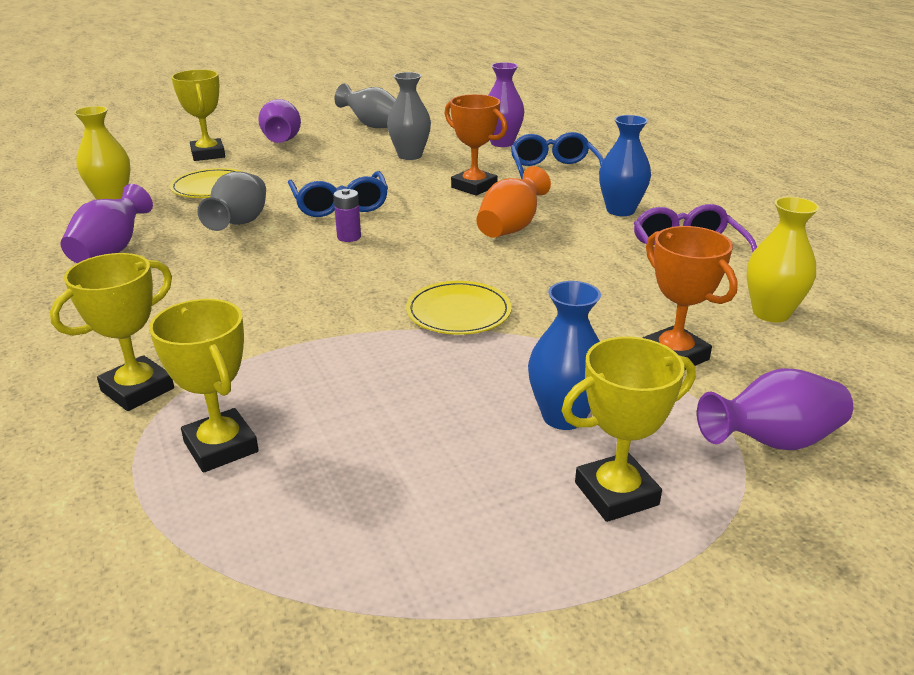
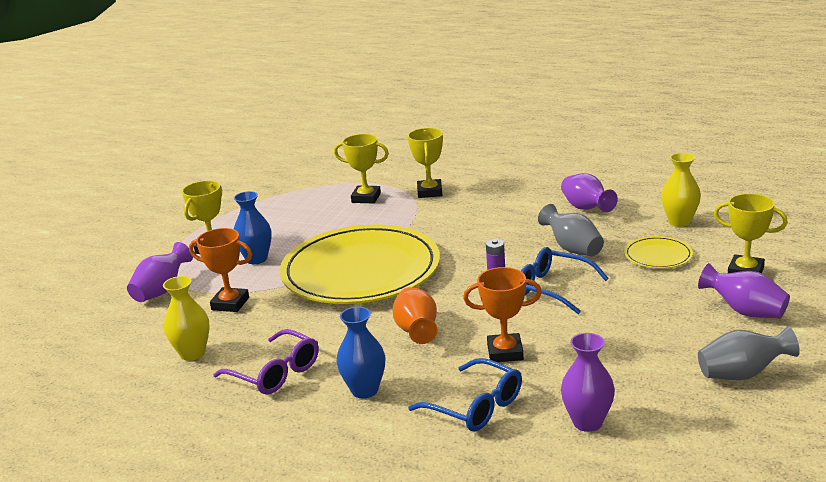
camera: 140 degrees right, 5 degrees down
(410, 155) = (620, 356): grey vase -> none
(458, 312) = (361, 271): yellow plate -> yellow plate, size x2.44

